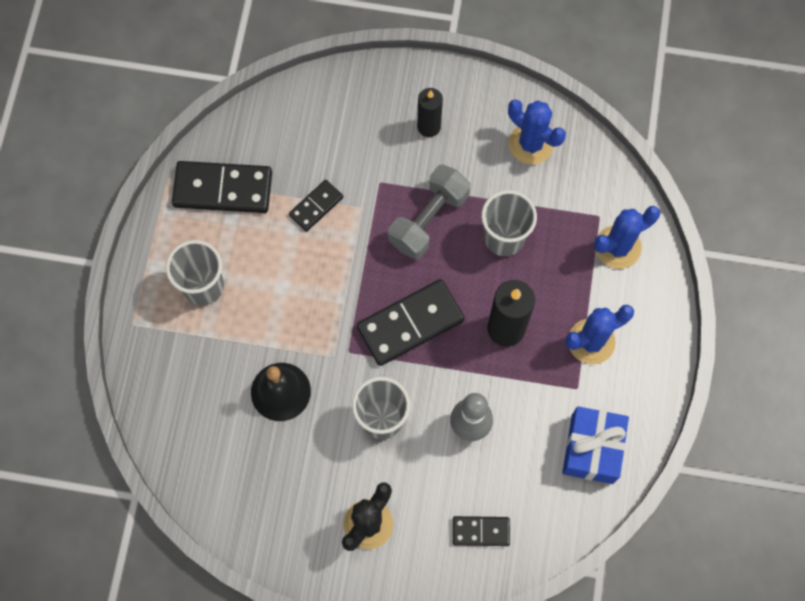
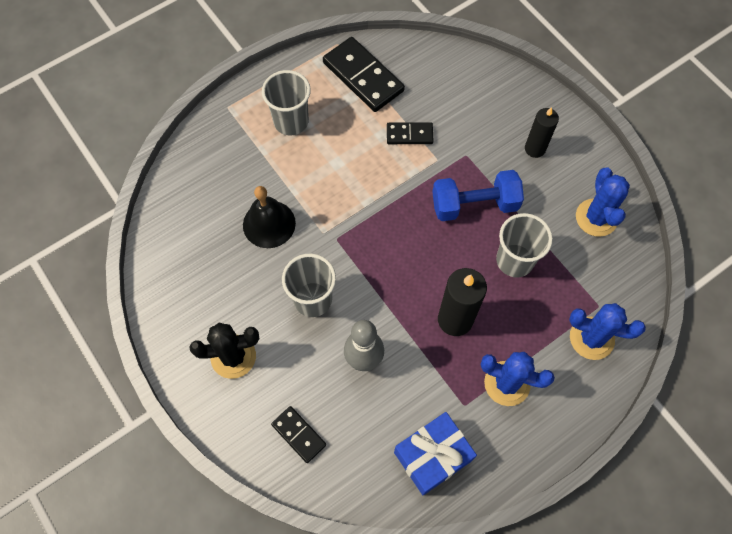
camera: 45 degrees right, 5 degrees down
(410, 323) = (394, 257): black domino -> none
(428, 219) = (474, 204): grey dumbbell -> blue dumbbell

